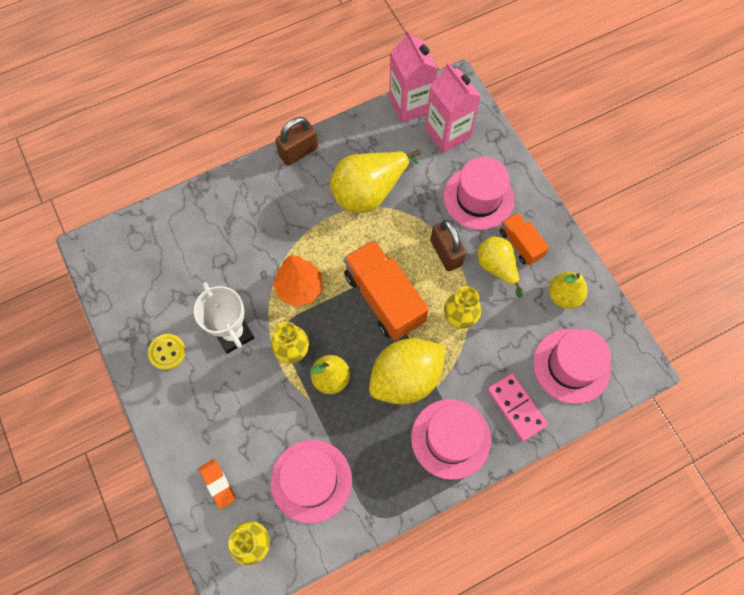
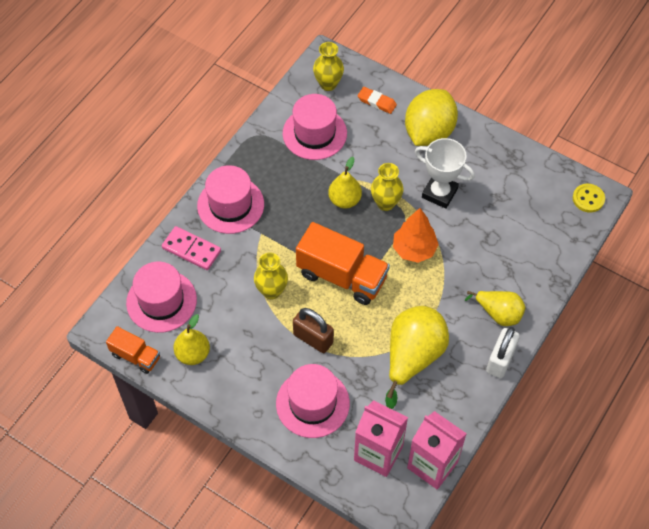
camera: 150 degrees right, 10 degrees down
(167, 352) = (477, 157): yellow button -> yellow button (588, 199)
(298, 152) = (500, 360): brown padlock -> white padlock
(406, 378) = (288, 228): yellow lemon -> yellow lemon (429, 132)
(496, 267) = (262, 349): yellow pear -> yellow pear (498, 313)
(520, 244) = (252, 380): orange truck -> orange truck (135, 356)

